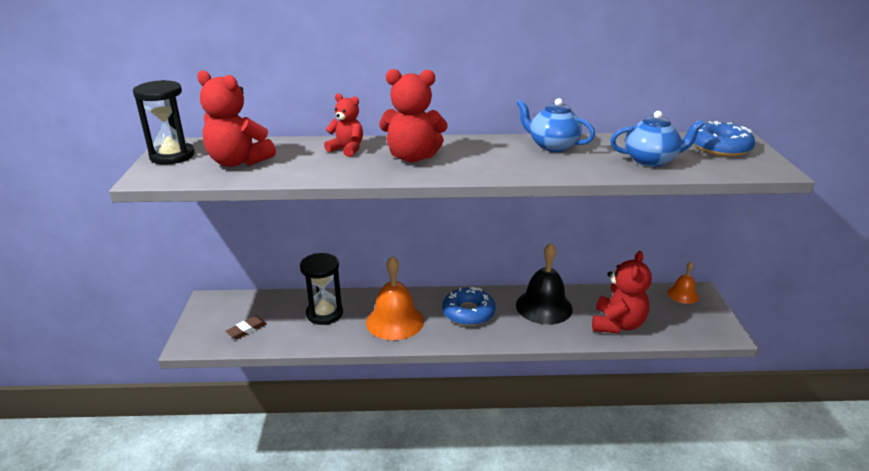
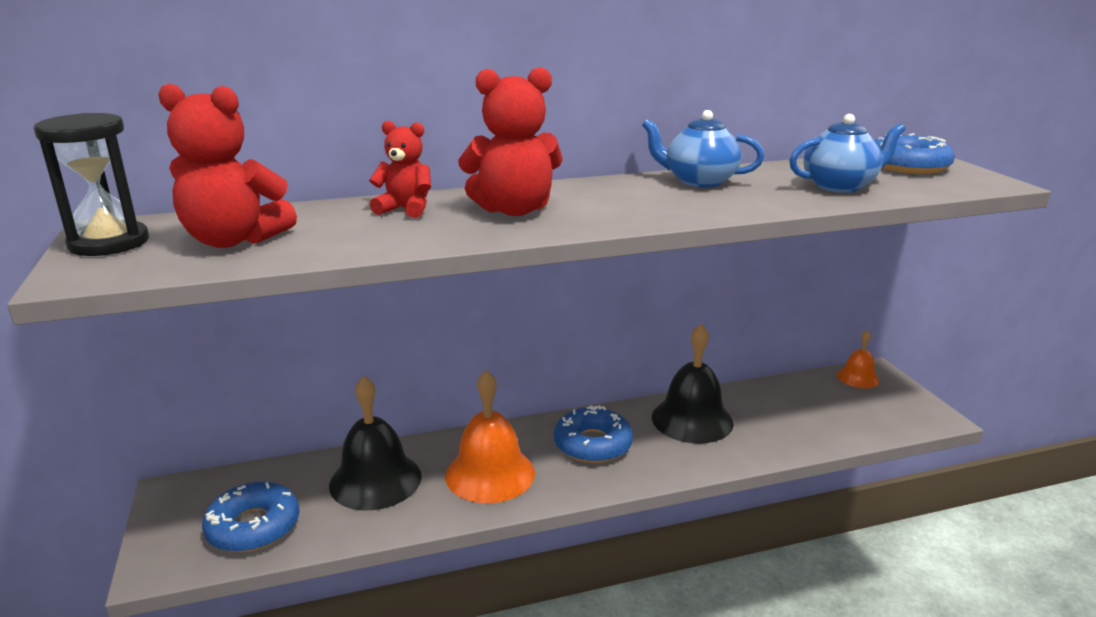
camera: 15 degrees left, 5 degrees down
(246, 330) = (253, 527): brown eraser -> blue donut
(324, 313) = (375, 480): black hourglass -> black bell
(617, 324) = (799, 428): red teddy bear -> none

